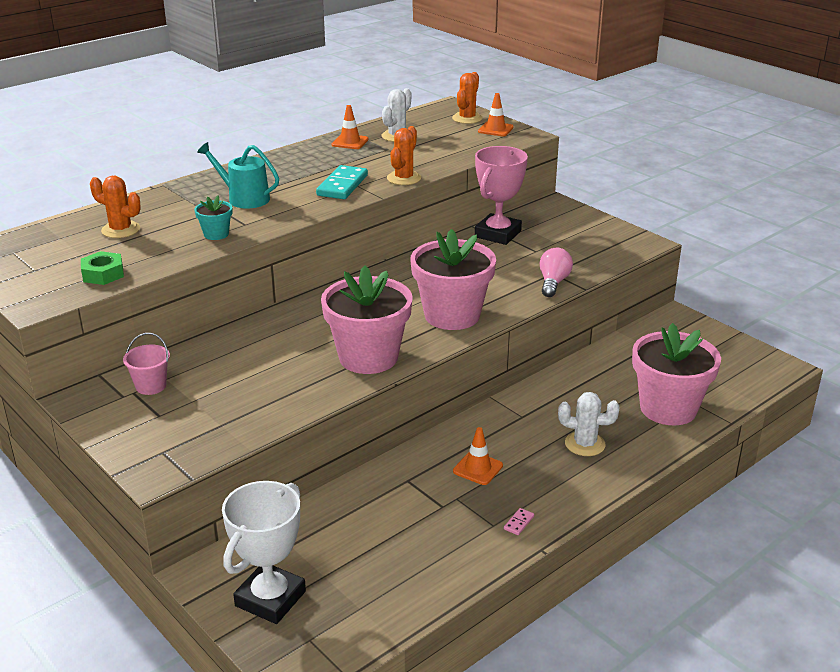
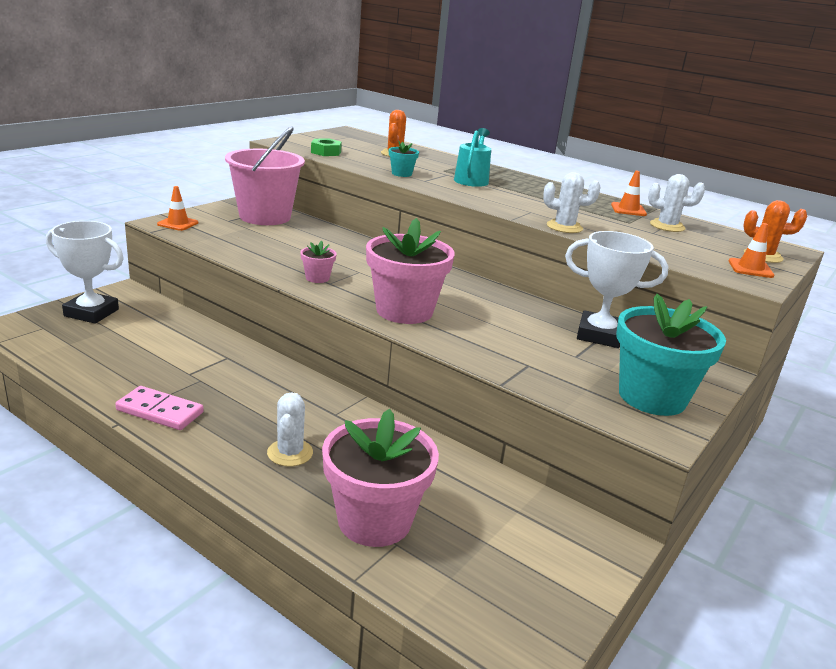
camera: 75 degrees right, 5 degrees down
(151, 386) = (265, 217): pink bucket -> pink bucket, size x2.33
(342, 185) = (526, 206): turquoise domino -> none
(368, 357) = (317, 278): pink flower pot -> pink flower pot, size x0.44
(404, 178) = (564, 227): orange cactus -> white cactus
(478, 468) = (244, 390): orange traffic cone -> orange traffic cone (178, 223)
(498, 234) = (599, 335): pink trophy -> white trophy
(519, 523) = (160, 411): pink domino -> pink domino, size x2.35
(553, 282) = (504, 364): pink light bulb -> none
(596, 235) = (652, 397): none -> turquoise flower pot

